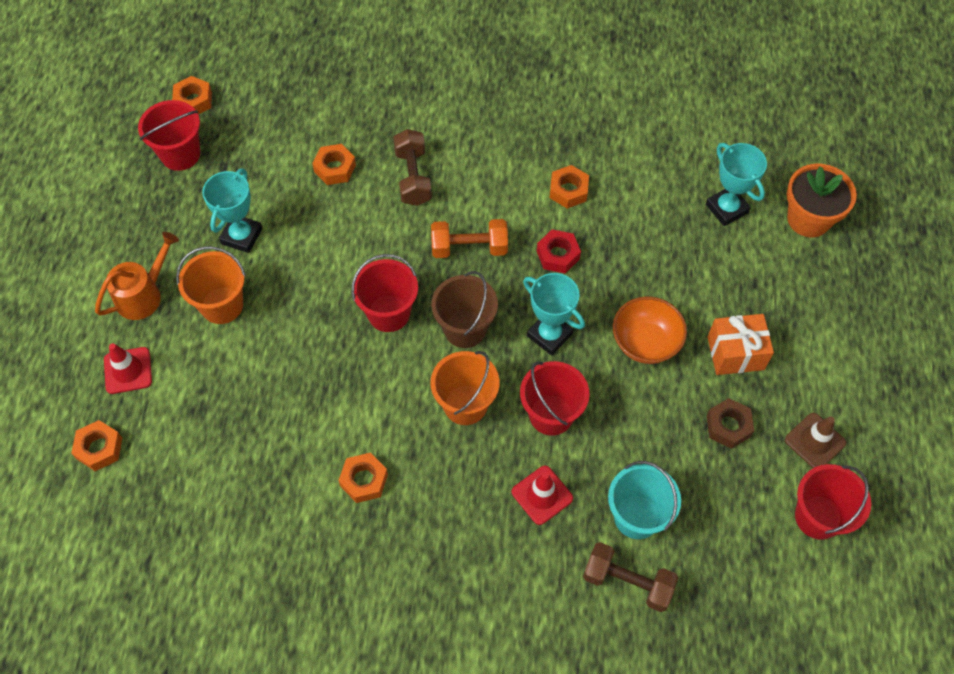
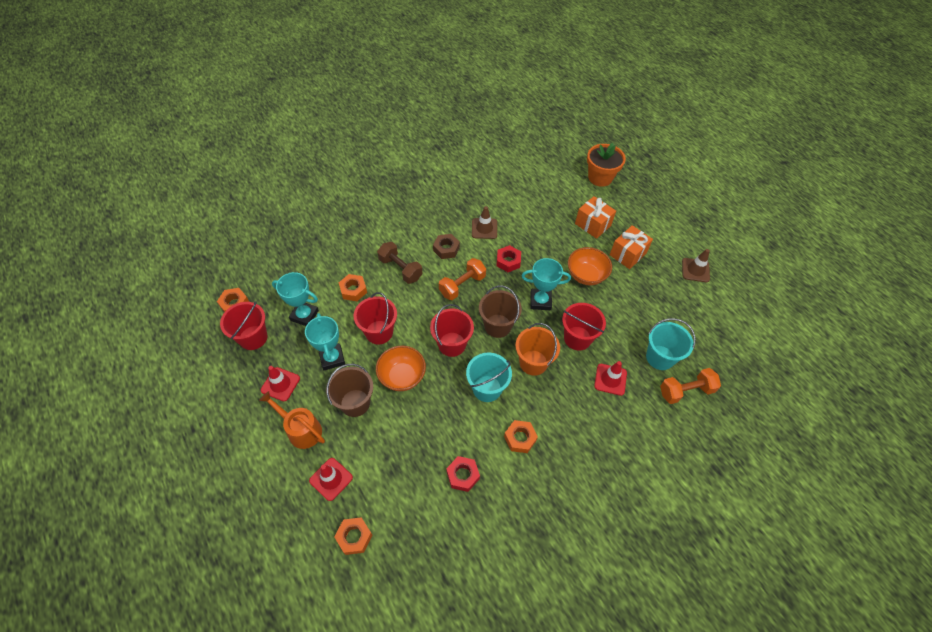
camera: 40 degrees left, 5 degrees down
(143, 295) = (301, 430): orange watering can -> orange watering can turned 60 degrees counterclockwise
(164, 228) = (280, 384): none -> red traffic cone
(222, 305) = (355, 403): orange bucket -> brown bucket
(263, 471) = (463, 475): none -> red nut
(298, 311) = (402, 376): none -> orange bowl
(380, 395) = (487, 388): none -> turquoise bucket
(568, 190) = (484, 228): orange nut -> brown traffic cone
(627, 582) = (685, 391): brown dumbbell -> orange dumbbell
(726, 280) = (592, 224): none -> orange gift
(727, 208) = (562, 193): turquoise trophy -> turquoise trophy (304, 315)
(728, 426) = (656, 288): brown nut -> brown nut (446, 249)
(818, 517) = (728, 301): red bucket -> red bucket (379, 332)

